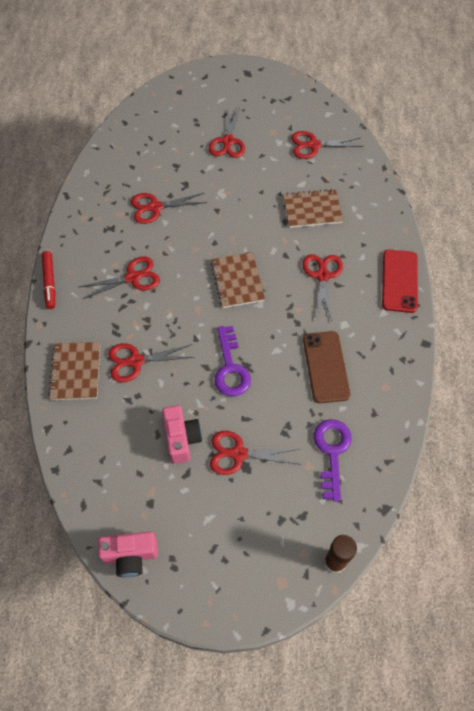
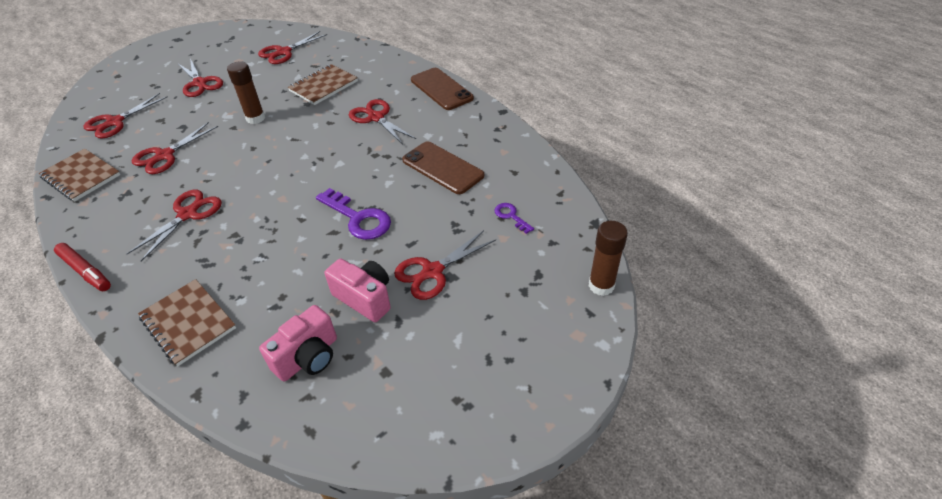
camera: 40 degrees left, 15 degrees down
(130, 556) = (411, 433): pink camera -> pink camera (308, 357)
(136, 361) = (253, 272): red scissors -> red scissors (115, 122)
(237, 281) = (302, 160): brown notebook -> brown notebook (81, 176)
(238, 211) = (255, 118): none -> brown glue stick
(332, 452) = (511, 216): purple key -> purple key, size x0.52
(399, 281) = (441, 89): red phone -> brown phone

